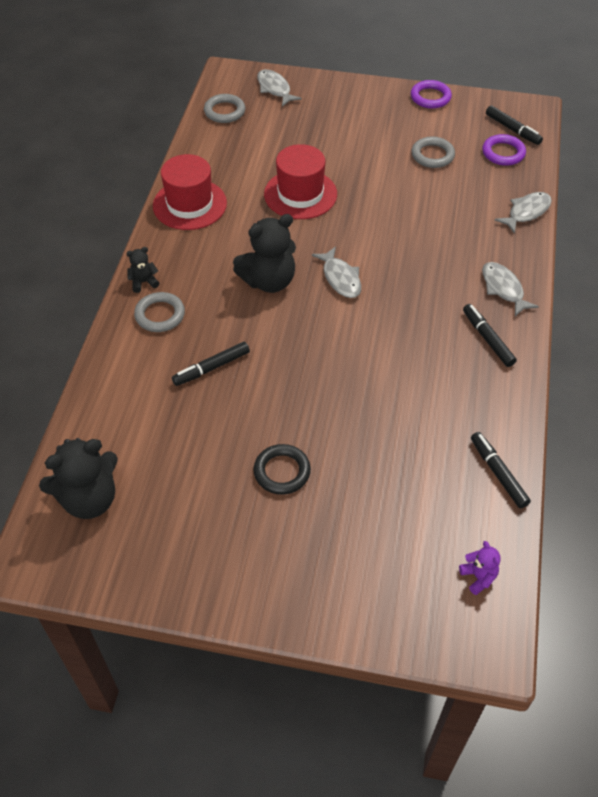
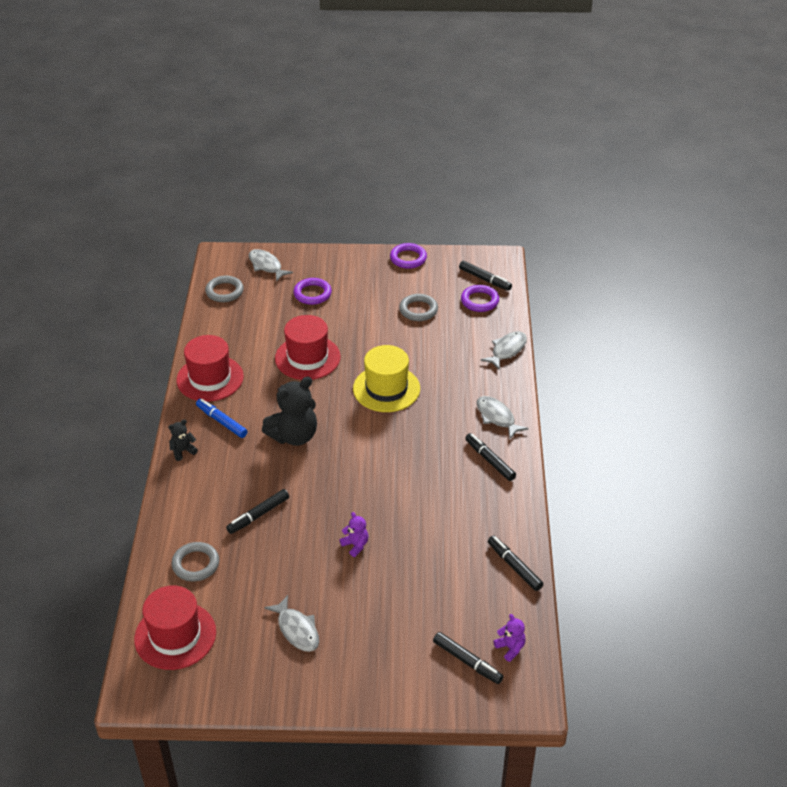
camera: 10 degrees left, 10 degrees down
(89, 499) = (175, 635): black teddy bear -> red hat
(160, 315) = (203, 477): grey ring -> grey ring (195, 564)
(192, 254) = (222, 421): none -> blue marker
(282, 472) = (335, 590): black ring -> none
(315, 419) = (355, 545): none -> purple teddy bear
(319, 124) = (312, 294): none -> purple ring
(340, 278) = (356, 426): grey fish -> grey fish (297, 630)
(382, 240) = (386, 389): none -> yellow hat
(423, 586) = (467, 661): none -> black marker

